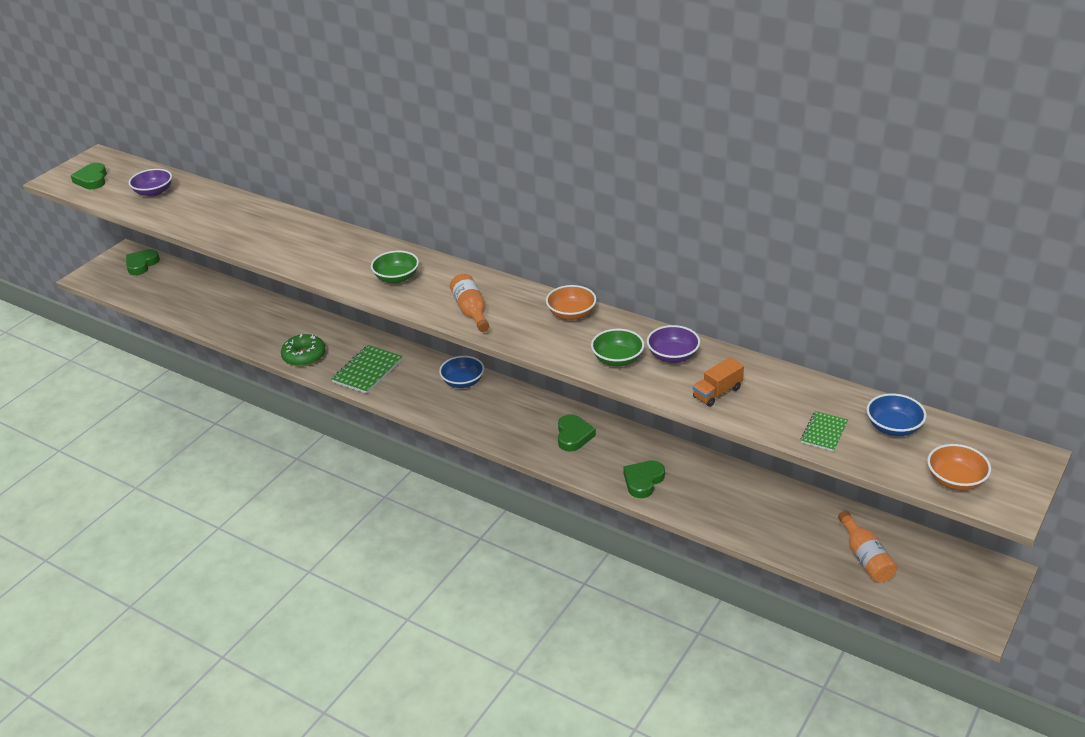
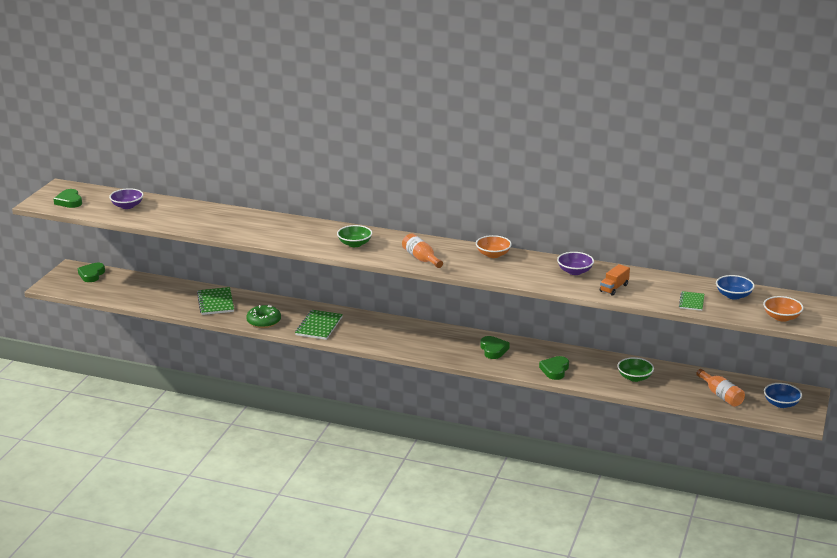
camera: 15 degrees left, 10 degrees down
(261, 320) = (215, 302): none -> green notebook
(463, 382) = (395, 326): blue bowl -> blue bowl (781, 404)
(617, 359) = (538, 276): green bowl -> green bowl (634, 377)

